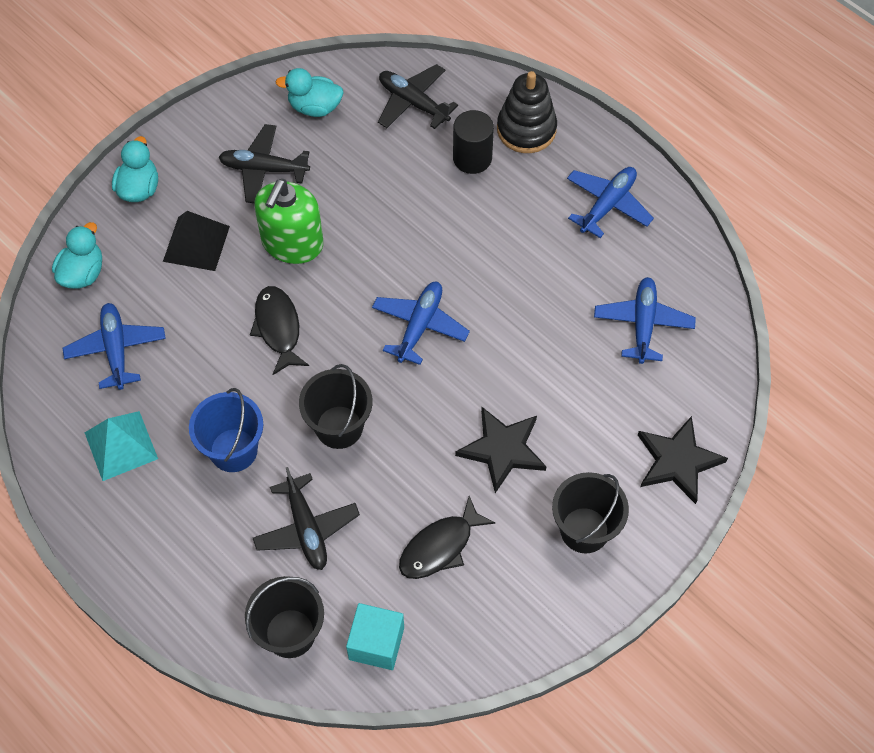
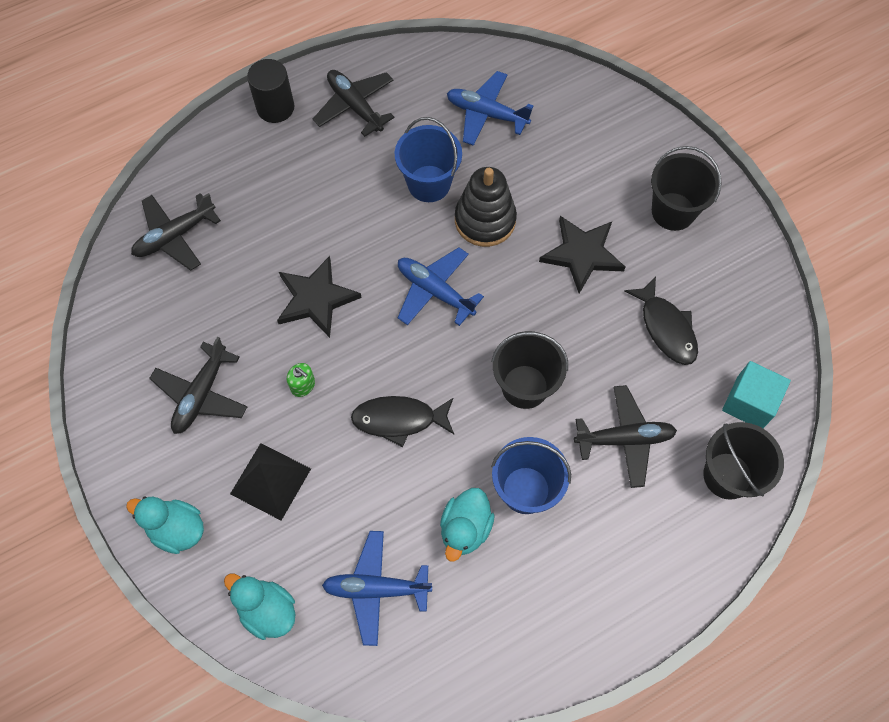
camera: 75 degrees left, 5 degrees up
(121, 445) = (492, 603): turquoise pyramid -> none
(292, 243) = (303, 385): green soap dispenser -> green soap dispenser, size x0.41
(314, 107) = (142, 328): turquoise duck -> turquoise duck (465, 528)
(472, 158) = (262, 201): black cylinder -> black cylinder (275, 107)
(526, 129) = (247, 148): black stacking toy -> black stacking toy (485, 220)
(539, 292) = (429, 183): none -> blue bucket
(607, 205) = (355, 106): blue plane -> black plane
(678, 461) = (624, 126): black star -> black star (316, 298)

